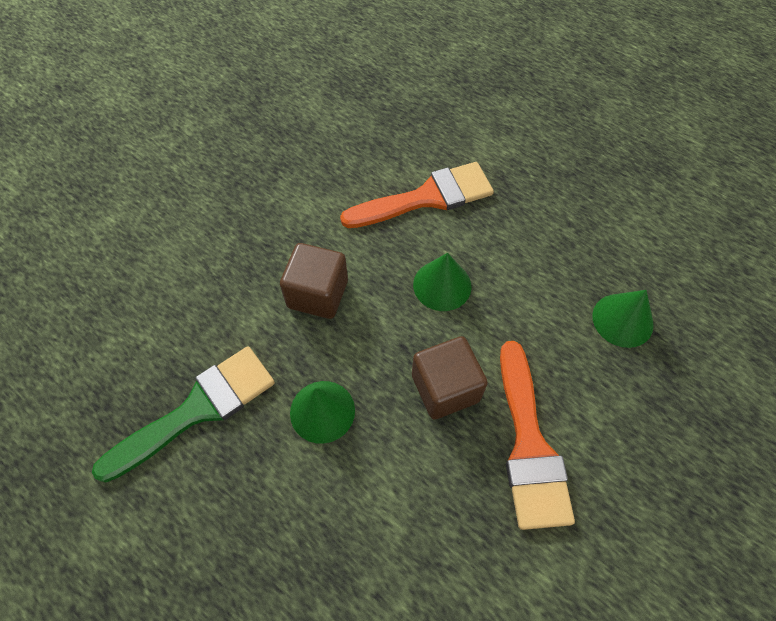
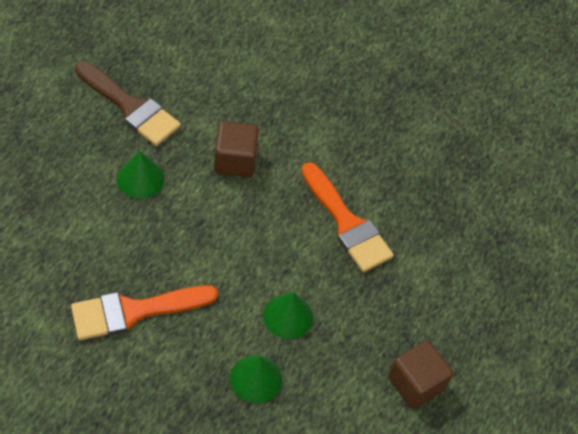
camera: 70 degrees right, 5 degrees down
(198, 409) = (130, 107): green brush -> brown brush
(442, 285) = (261, 243): green cone -> green cone (288, 316)
(445, 388) = (171, 253): brown cube -> brown cube (415, 383)

